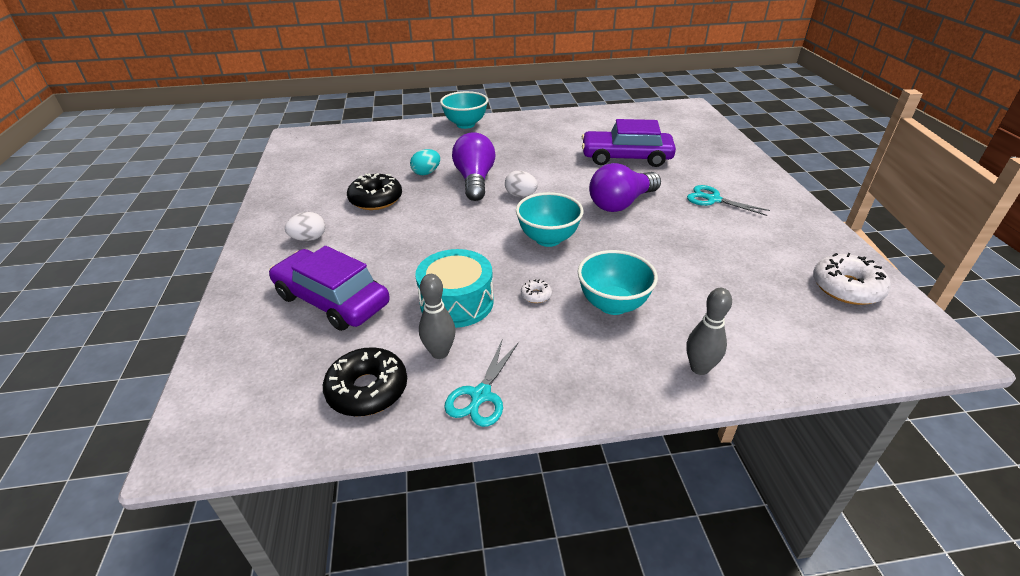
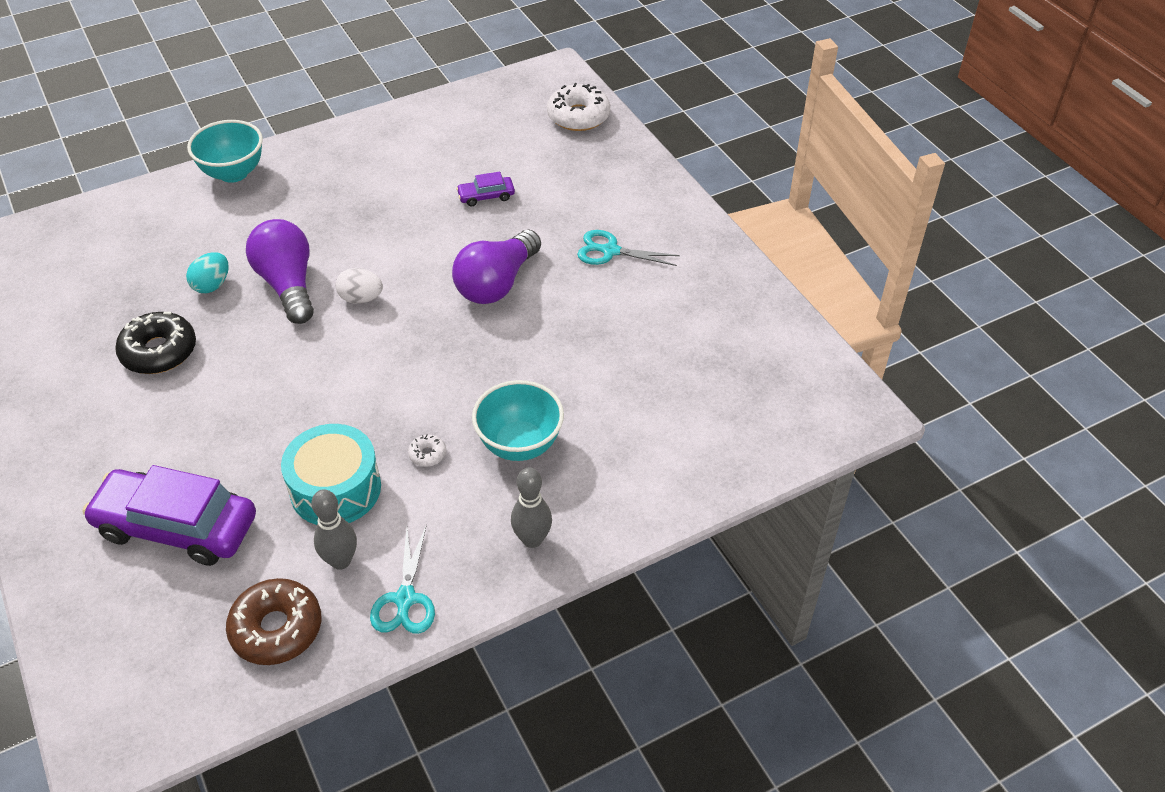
camera: 20 degrees left, 10 degrees up
(309, 238) = (96, 441): white egg -> none
(367, 390) = (276, 628): black donut -> brown donut
(548, 239) = (418, 365): turquoise bowl -> none
(626, 157) = (486, 196): purple car -> purple car, size x0.45
(699, 368) = (626, 502): grey bowling pin -> grey bowling pin (532, 539)
(846, 287) = (768, 356): white donut -> white donut (578, 116)

